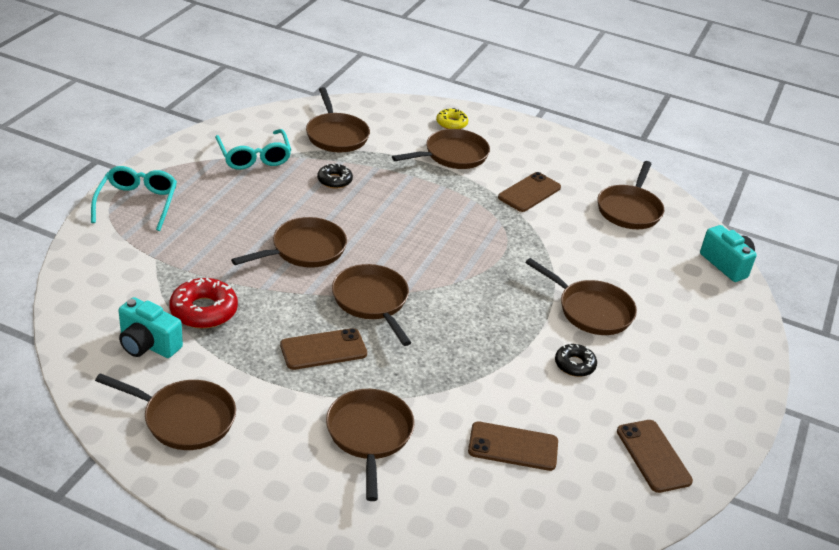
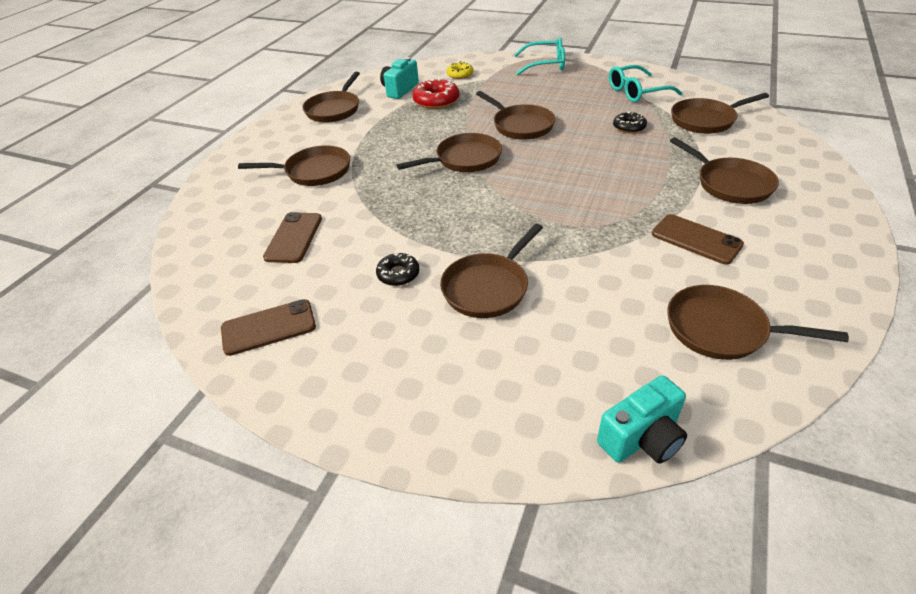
camera: 95 degrees right, 5 degrees up
(323, 349) = (403, 145): brown phone -> none
(451, 123) = (799, 179): yellow donut -> yellow donut (460, 74)

